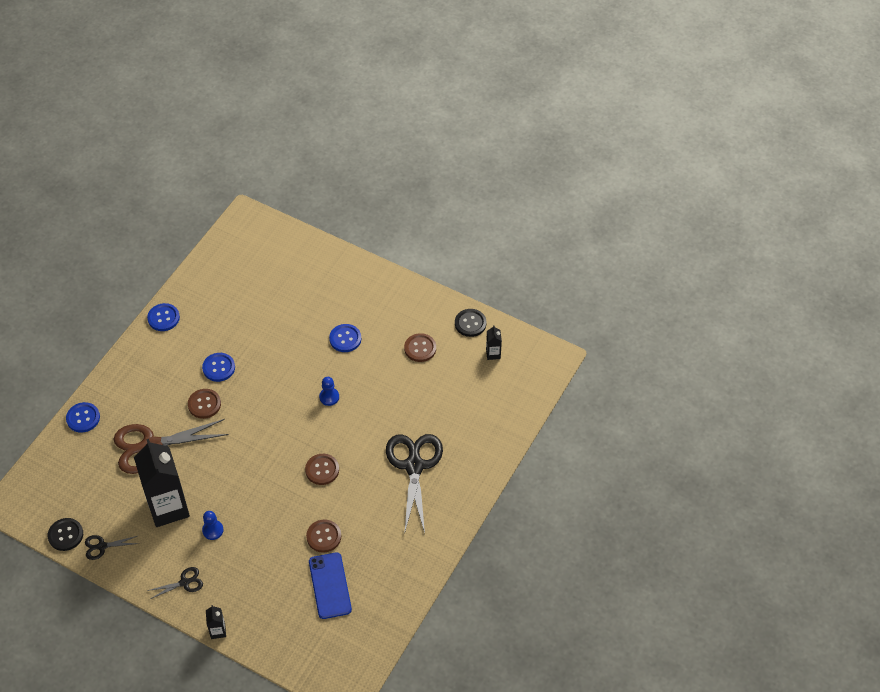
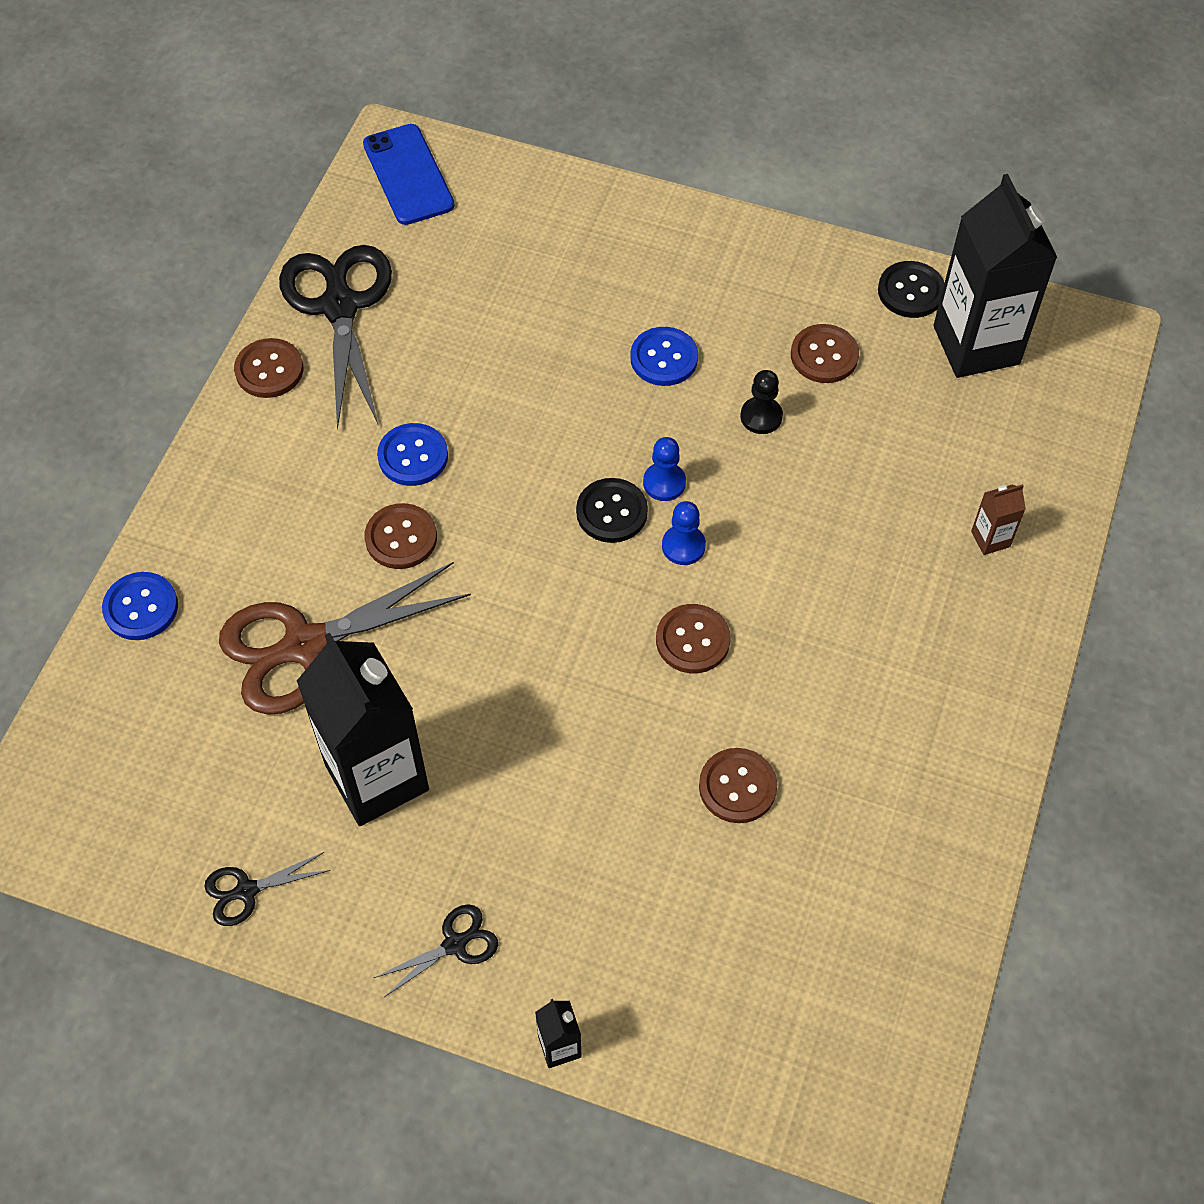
camera: 10 degrees left, 5 degrees up
(65, 535) = (157, 878): black button -> black button (611, 512)
(163, 318) = (269, 370): blue button -> brown button
(213, 530) = (488, 812): blue pawn -> blue pawn (683, 546)
(330, 585) = (782, 896): blue phone -> blue phone (408, 175)
(382, 373) = (761, 416): none -> black pawn
(414, 466) = (886, 601): black scissors -> black scissors (340, 306)
(470, 445) = (990, 539): none -> brown carton
(493, 354) = (976, 345): black carton -> black carton, size x2.43

